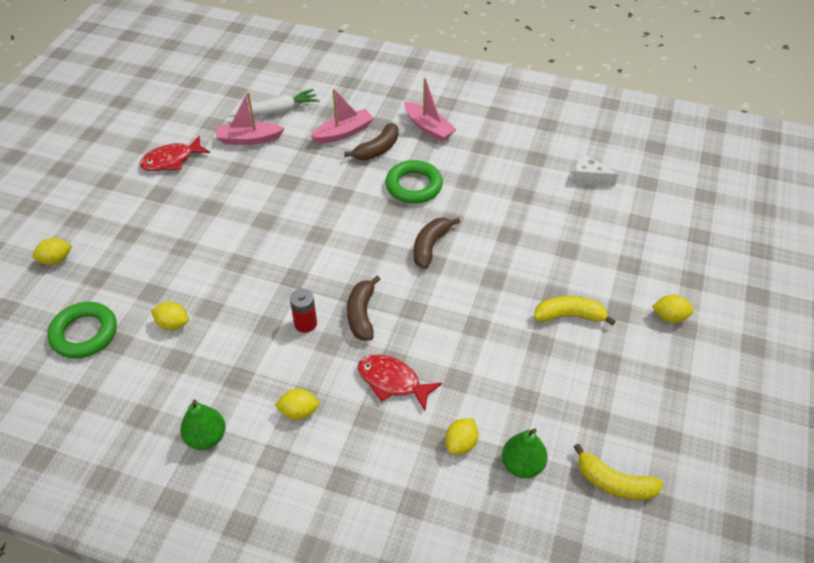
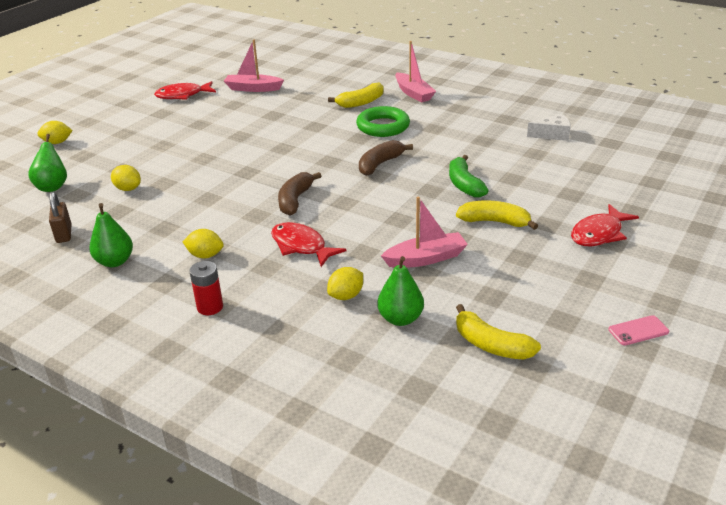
camera: 15 degrees right, 15 degrees down
(84, 334) = (53, 187): green ring -> green pear
(131, 406) = (64, 234): none -> brown padlock
(277, 111) = (285, 75): white carrot -> none
(305, 323) = (242, 200): red battery -> red battery (210, 307)
(343, 133) = (336, 91): pink boat -> pink boat (426, 258)
(377, 149) = (361, 102): brown banana -> yellow banana
(524, 265) = (464, 184): none -> green banana
(588, 178) = (552, 135): white cheese -> white cheese turned 135 degrees clockwise
(669, 317) = (599, 233): yellow lemon -> red fish
(735, 440) = (638, 331): none -> pink phone

